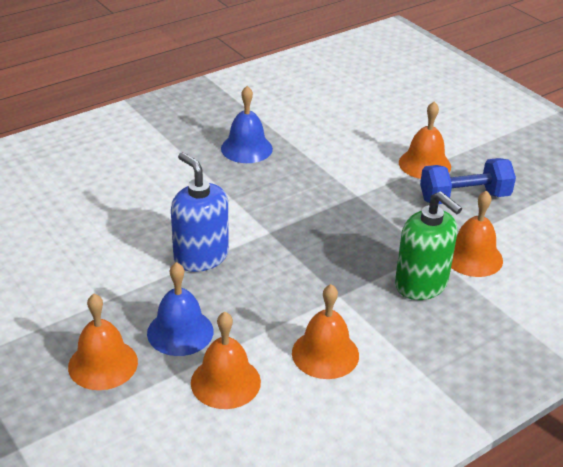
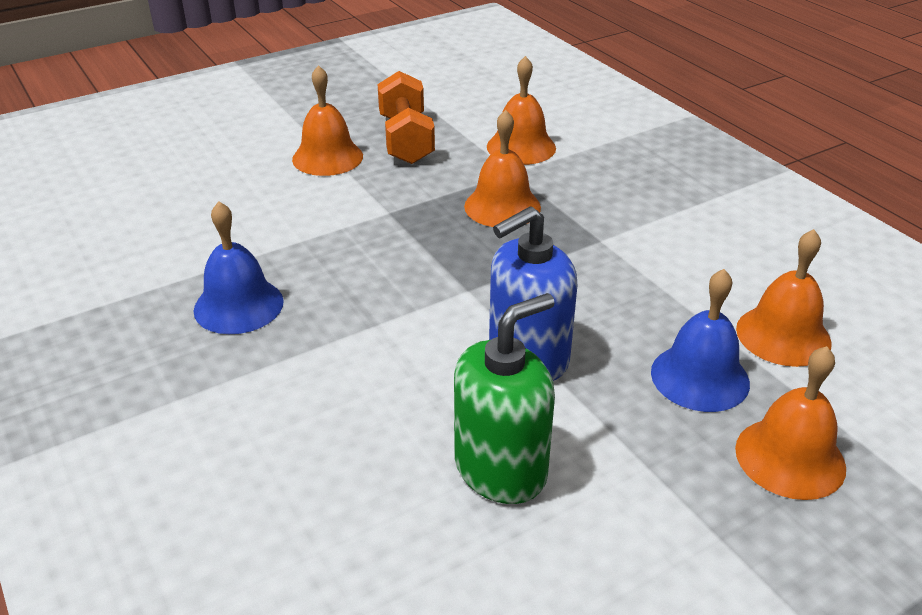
camera: 85 degrees left, 0 degrees up
(325, 354) = (708, 256): orange bell -> orange bell (502, 206)
(421, 284) = (573, 183): green soap dispenser -> green soap dispenser (501, 469)
(464, 197) = (406, 139): blue dumbbell -> orange dumbbell

